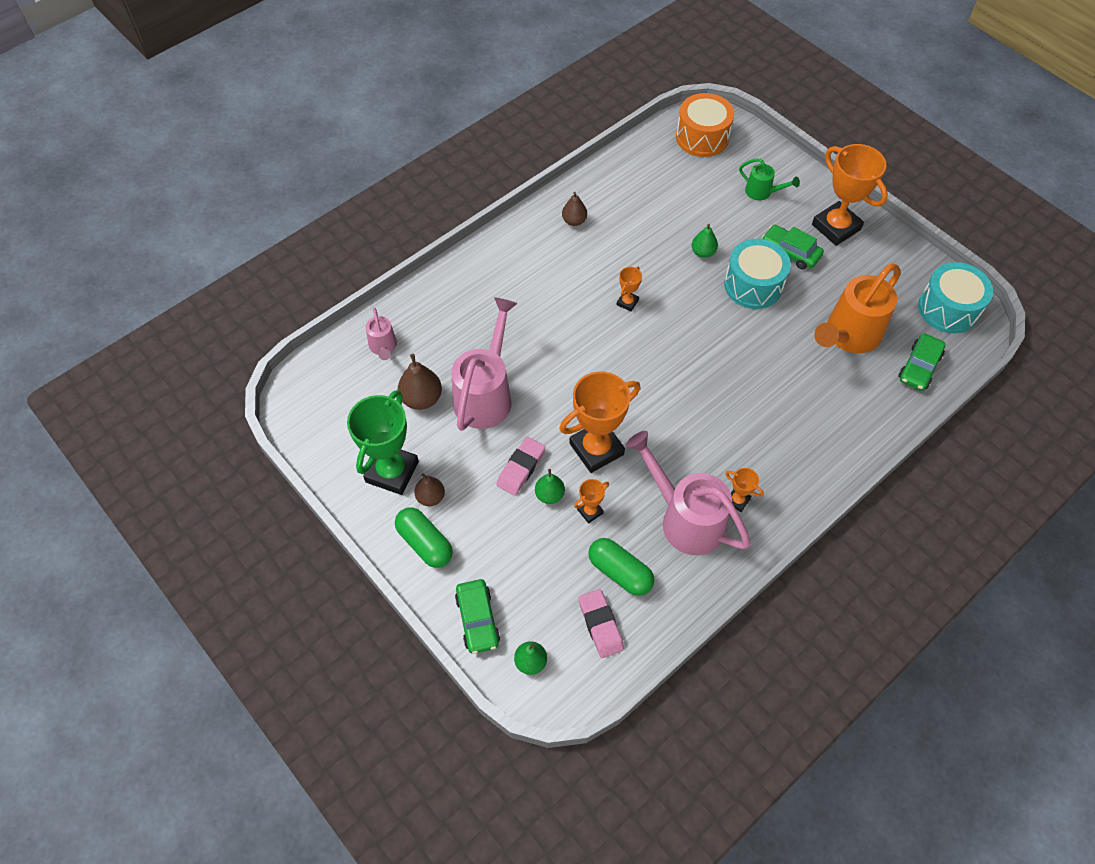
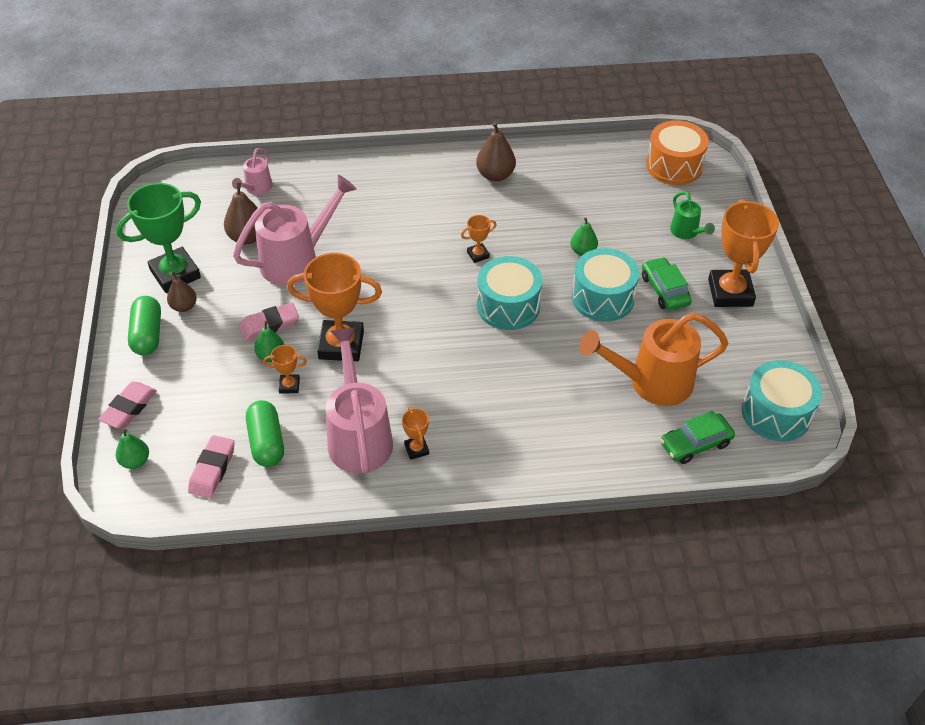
camera: 35 degrees right, 10 degrees down
(477, 619) = (129, 408): green car -> pink eraser
(574, 221) = (495, 175): brown pear -> brown pear, size x1.53
(691, 334) = (508, 306): none -> turquoise drum

